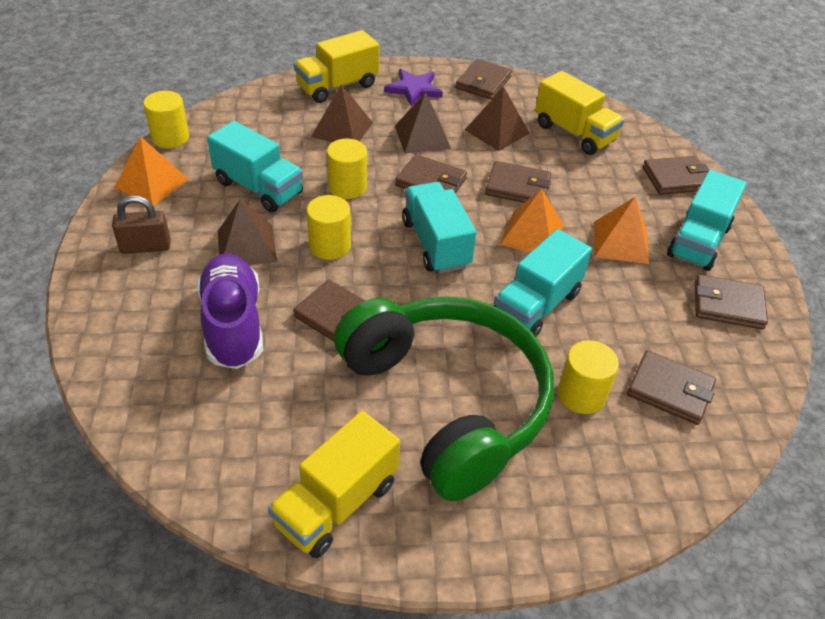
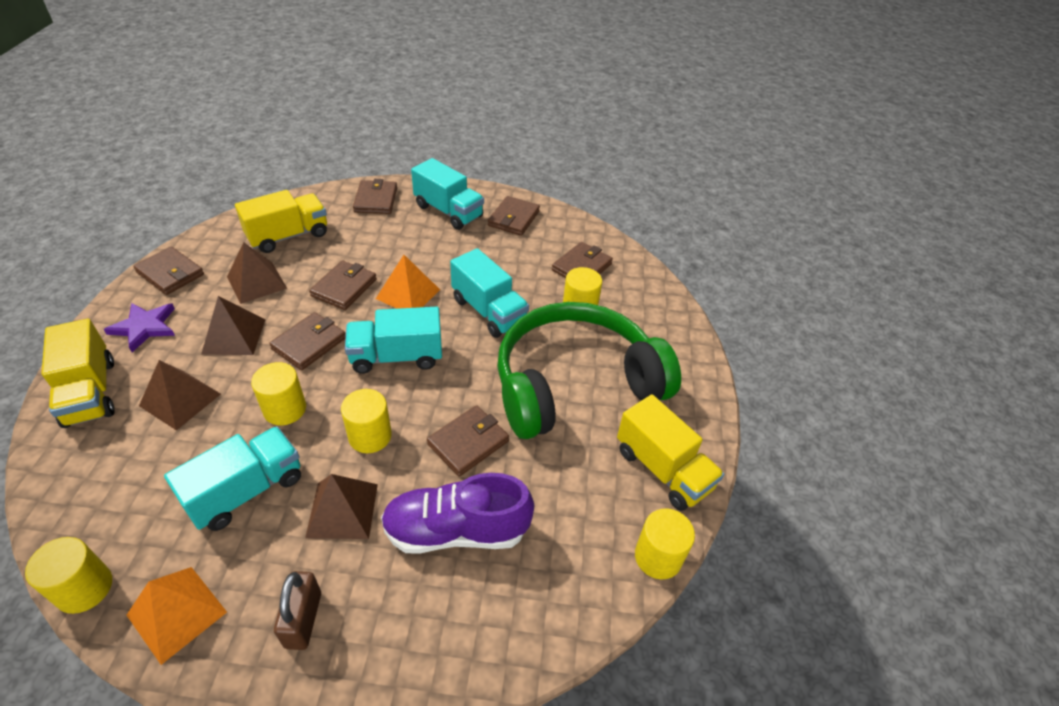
camera: 80 degrees left, 0 degrees up
(215, 501) = (658, 557): none -> yellow cylinder
(621, 242) = (435, 248): orange pyramid -> none

